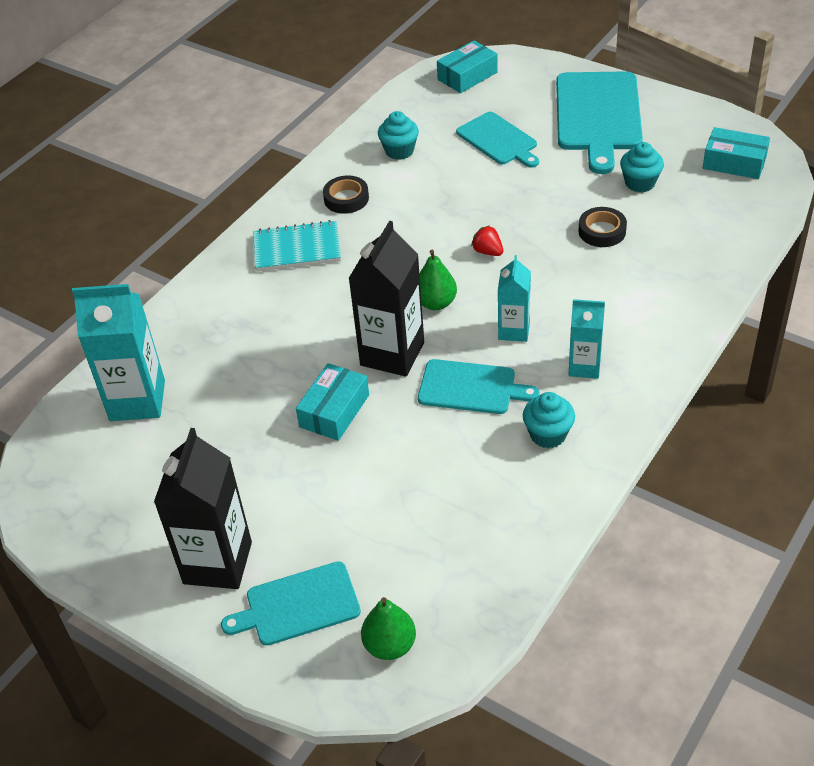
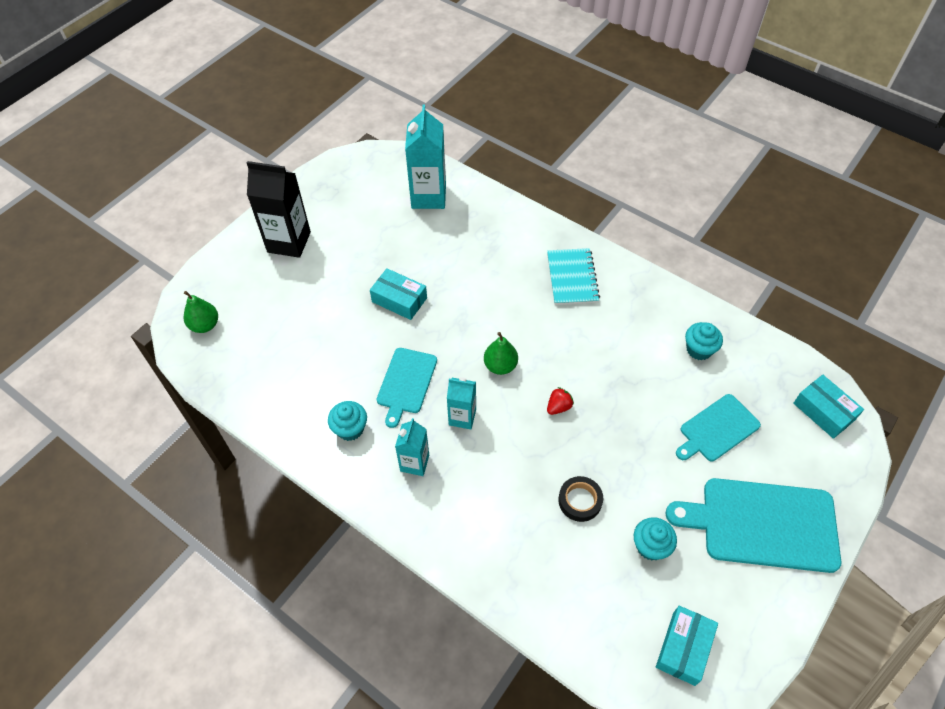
camera: 90 degrees right, 10 degrees up
(298, 605) = (247, 281): turquoise cutting board -> none
(346, 199) = (632, 310): black tape -> none
(392, 354) = (449, 335): black carton -> none

